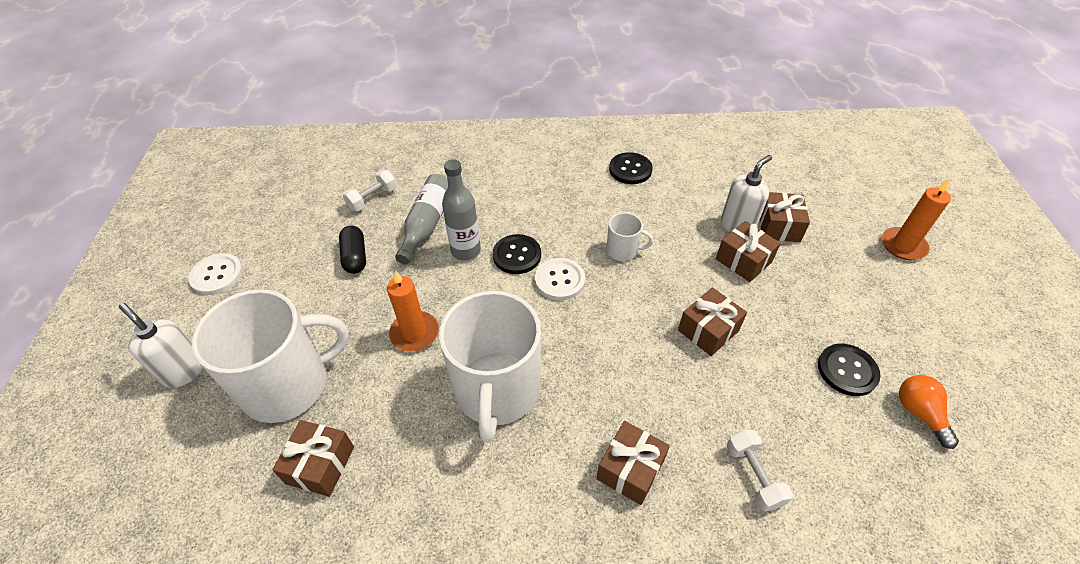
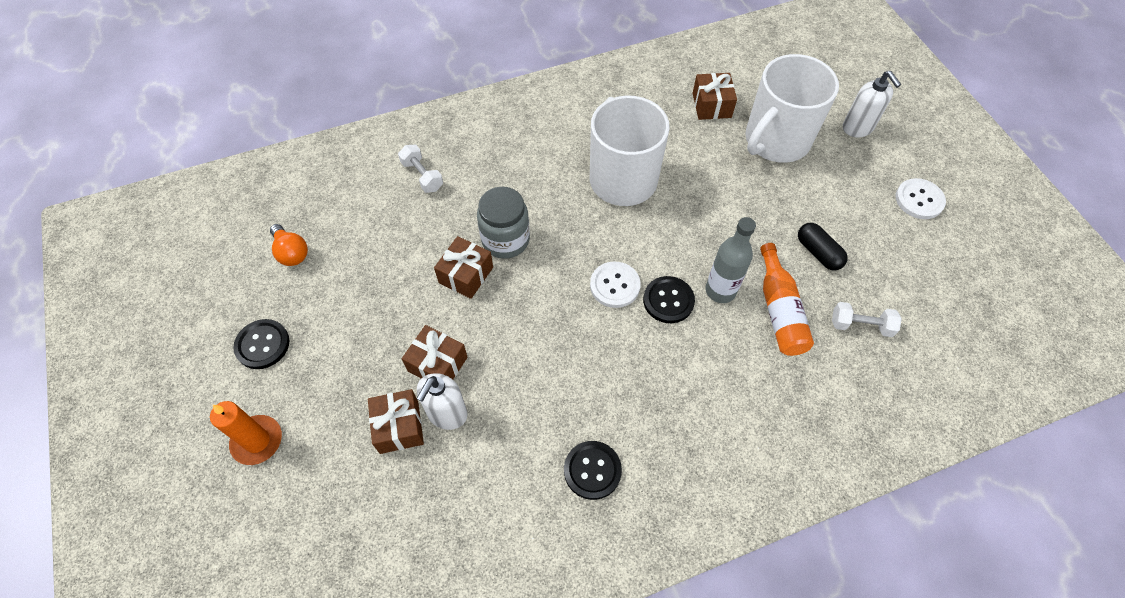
camera: 160 degrees right, 10 degrees up
(184, 371) = (858, 128): white soap dispenser -> white soap dispenser turned 45 degrees clockwise
(373, 199) = (860, 325): white dumbbell -> white dumbbell turned 75 degrees clockwise
(414, 333) = (712, 201): orange candle -> none
(427, 224) = (779, 310): grey bottle -> orange bottle
(623, 250) = (565, 339): white mug -> none
(630, 469) = (508, 157): brown gift -> none
(658, 355) = (505, 240): none -> grey jar
(847, 370) = (344, 272): black button -> black button (262, 345)

